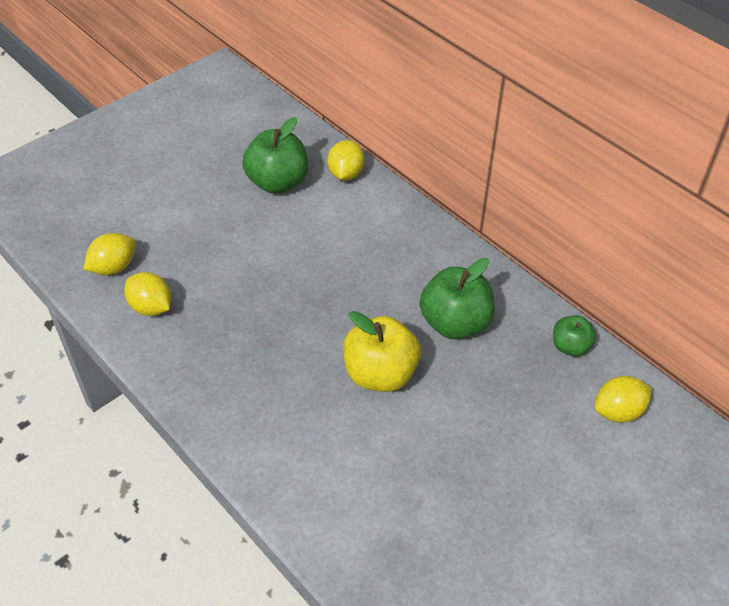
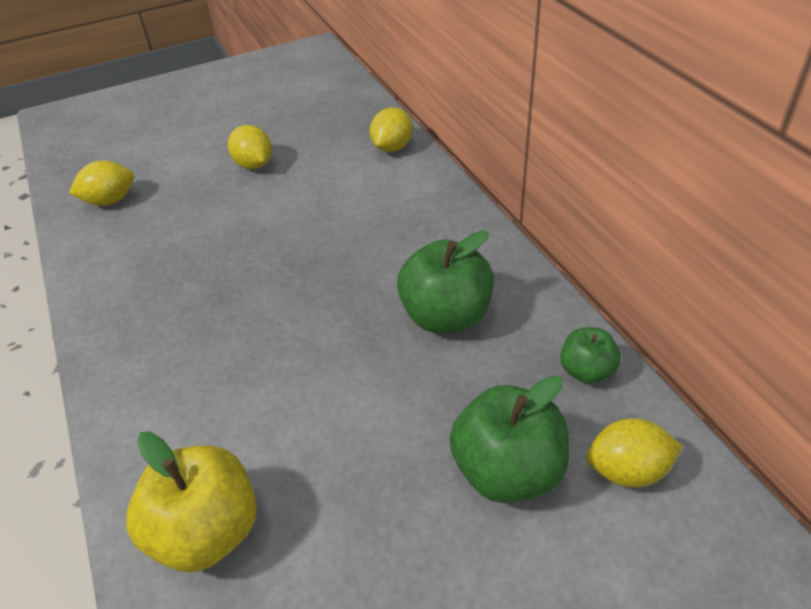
camera: 20 degrees right, 5 degrees down
(151, 307) = (121, 243): yellow lemon -> yellow lemon (254, 165)
(277, 182) = (317, 147): green apple -> green apple (507, 471)
(380, 374) = (328, 358): yellow apple -> yellow apple (207, 532)

